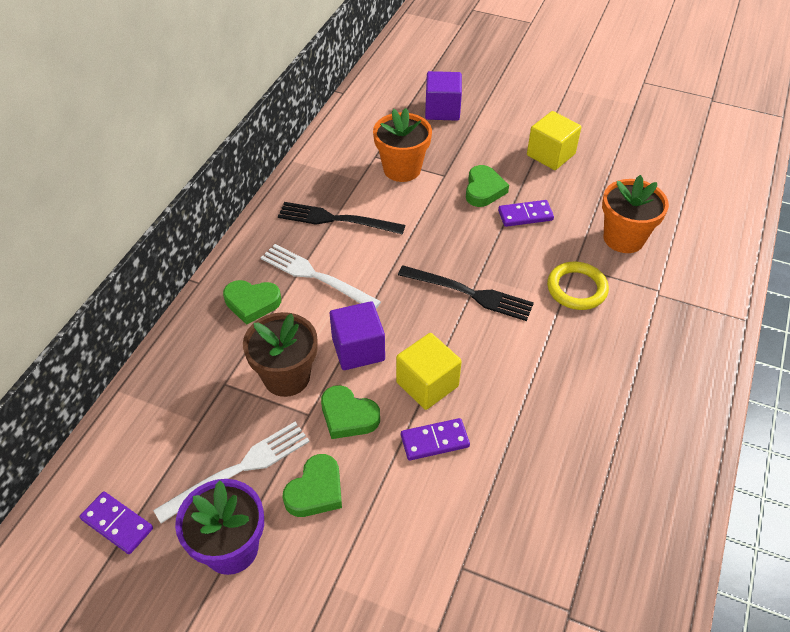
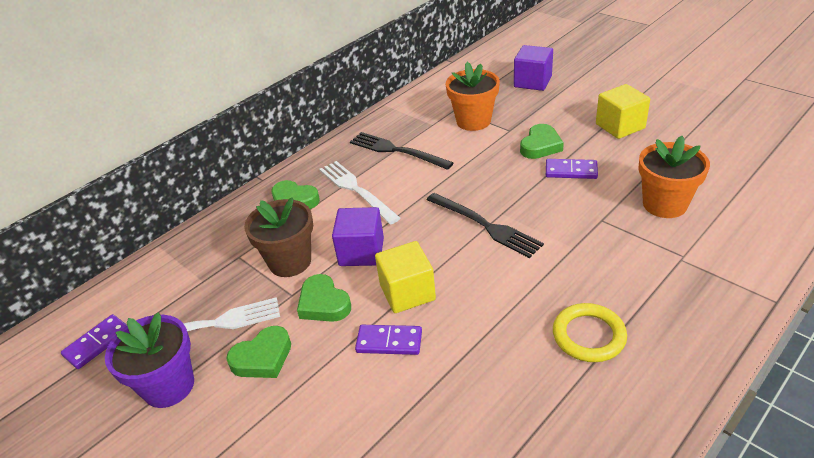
camera: 25 degrees right, 10 degrees down
(117, 524) = (97, 343): purple domino -> purple domino turned 75 degrees clockwise
(576, 289) = (594, 239): yellow ring -> yellow ring (588, 336)

